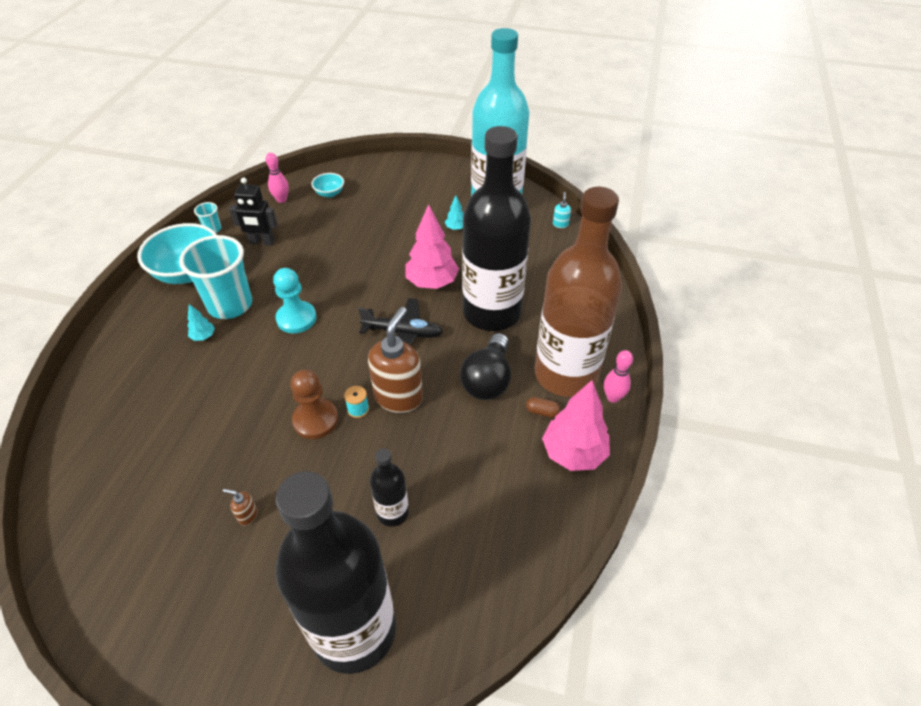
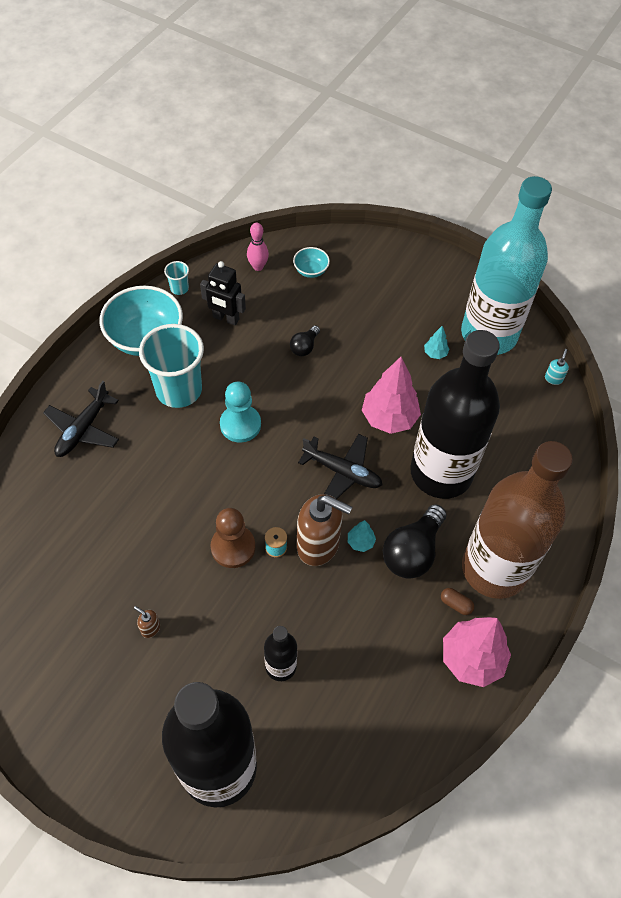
camera: 15 degrees right, 10 degrees up
(140, 358) = (83, 429): none -> black plane
(203, 336) = (146, 421): turquoise tree -> turquoise tree (360, 542)
(340, 247) = (304, 347): none -> black light bulb
(398, 397) = (318, 545): brown soap dispenser -> brown soap dispenser turned 75 degrees clockwise
(613, 397) = (534, 609): pink bowling pin -> none

